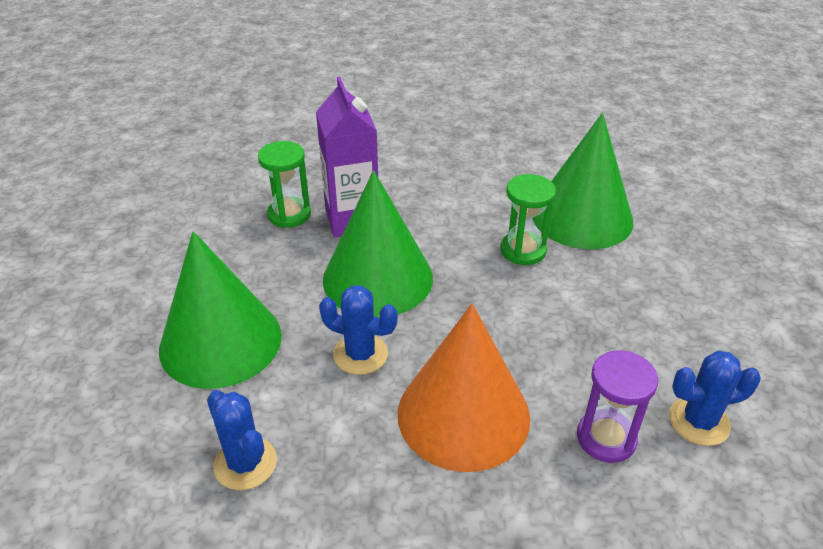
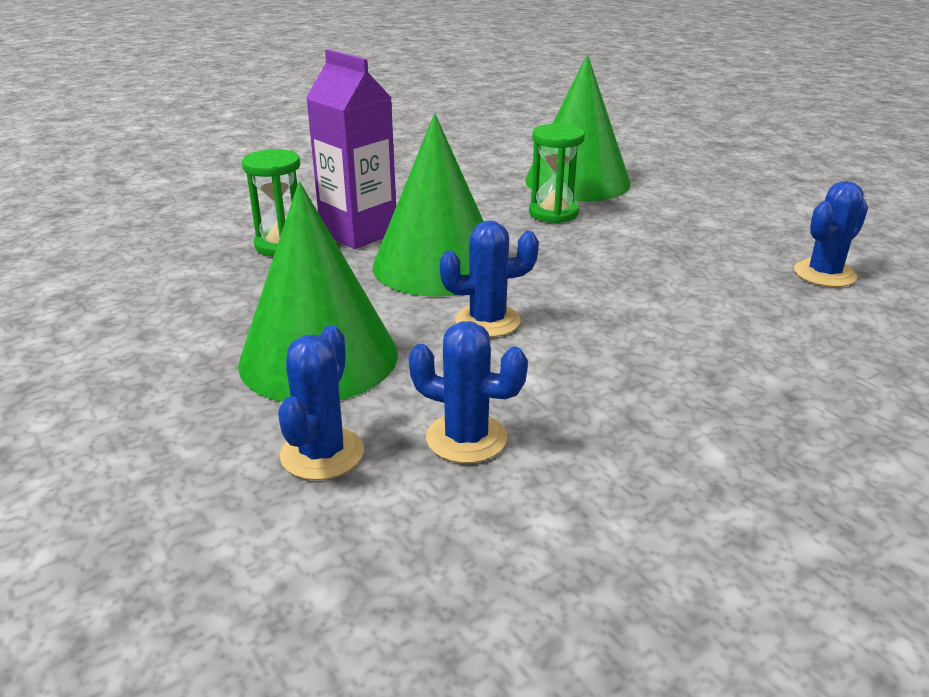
camera: 30 degrees left, 10 degrees down
(152, 432) = (322, 453): none -> blue cactus
(463, 414) = (637, 330): orange cone -> none
(606, 438) = (772, 306): purple hourglass -> none

